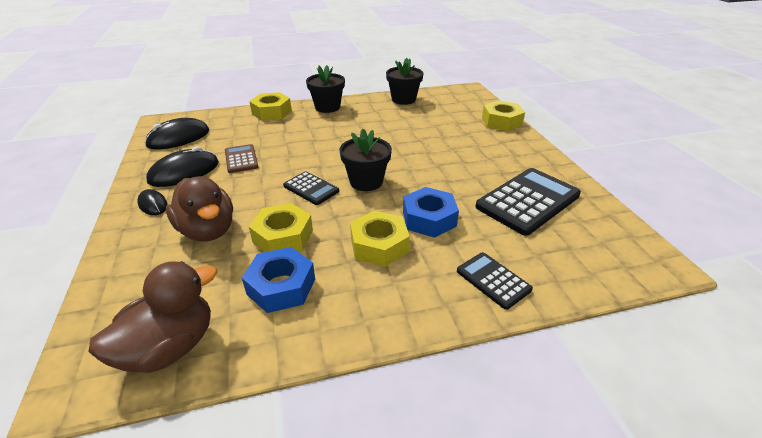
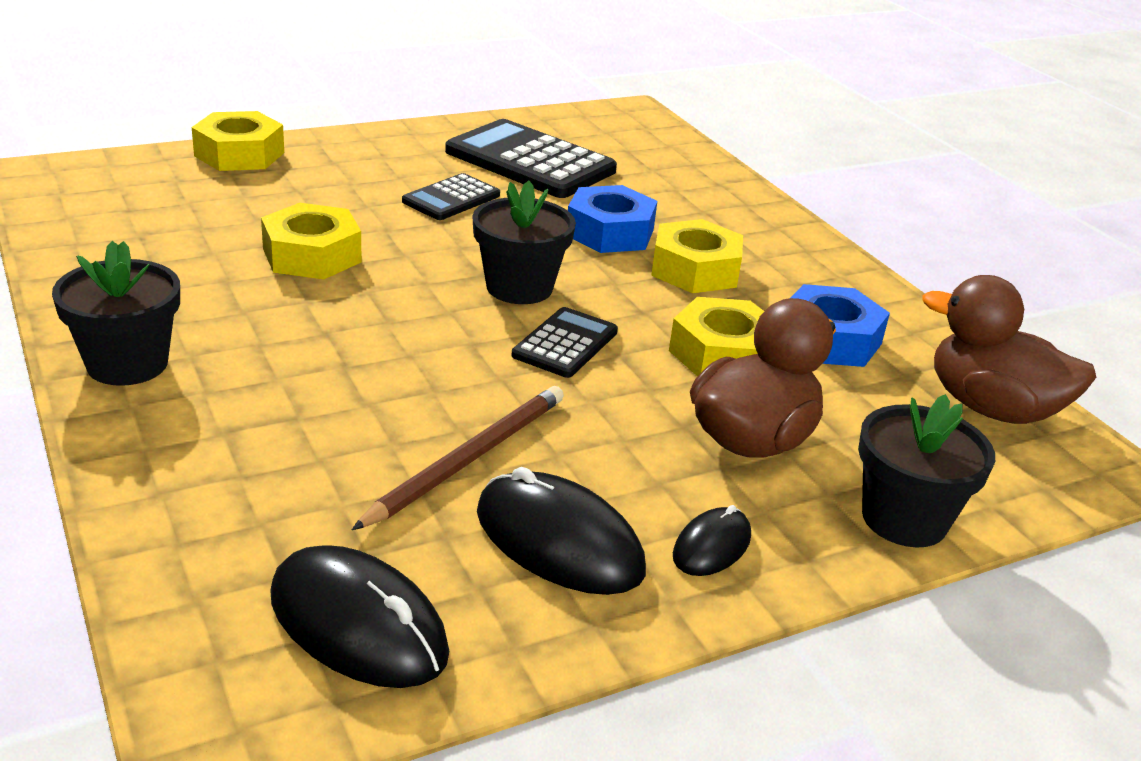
camera: 105 degrees left, 5 degrees down
(241, 159) = (468, 459): brown calculator -> brown pencil
(271, 112) = (153, 463): yellow nut -> yellow nut (312, 255)
(403, 99) = (90, 253): black flower pot -> black flower pot (904, 519)
(493, 280) = (717, 198): black calculator -> black calculator (451, 198)

